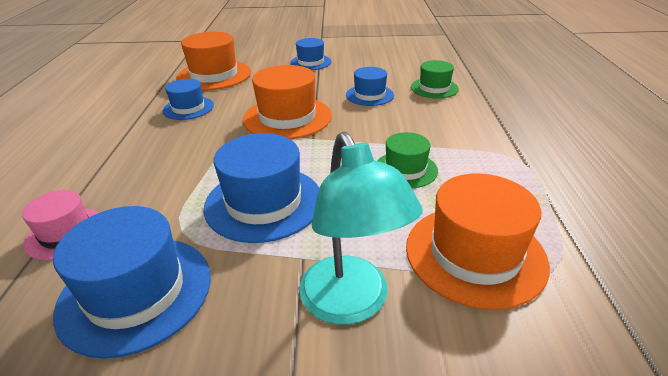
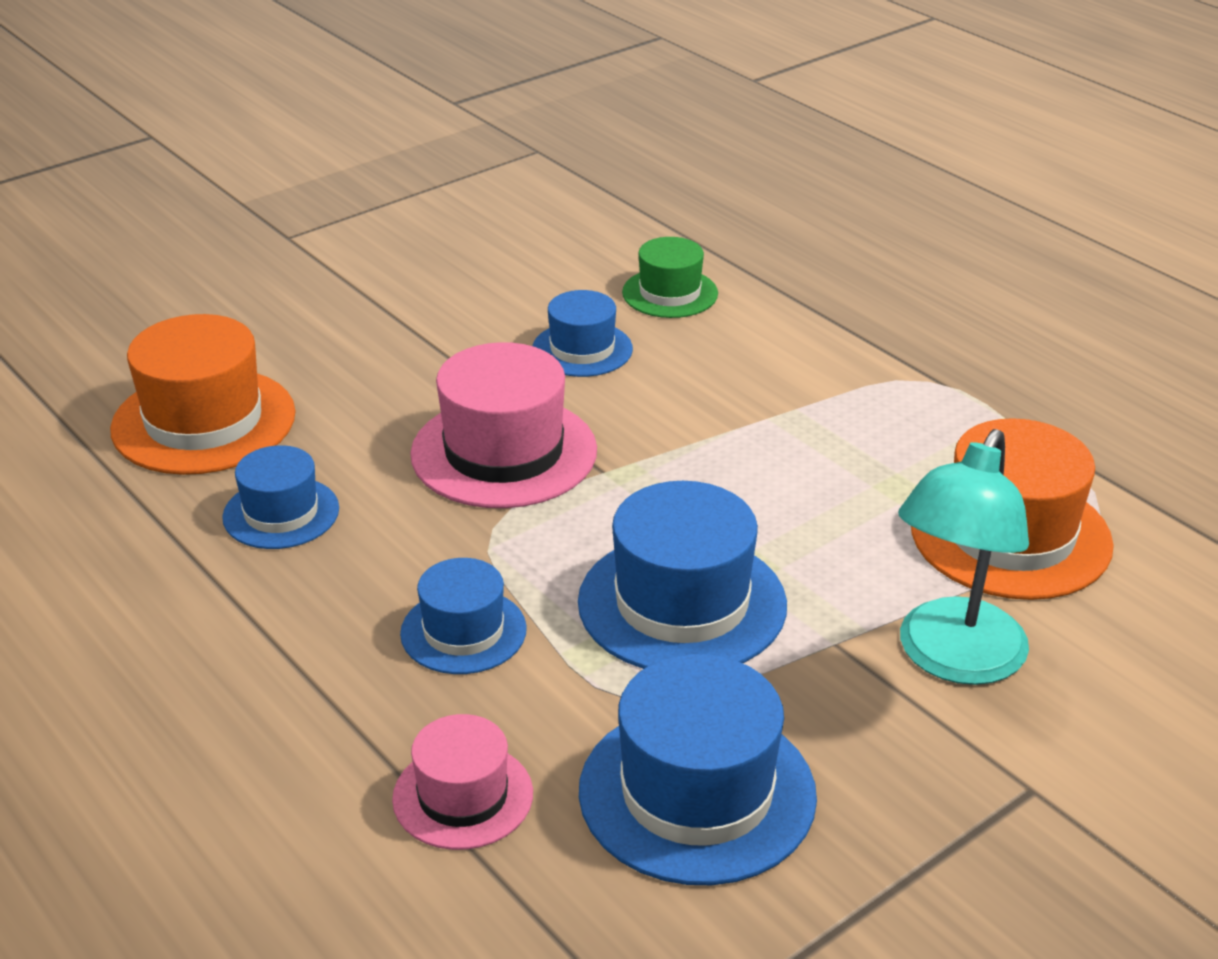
camera: 40 degrees left, 0 degrees up
(287, 117) = (504, 452): orange hat -> pink hat
(310, 62) = (365, 314): blue hat -> blue hat (463, 631)
(351, 304) = (952, 659): turquoise lamp -> turquoise lamp turned 90 degrees clockwise
(405, 169) = (805, 462): green hat -> none

